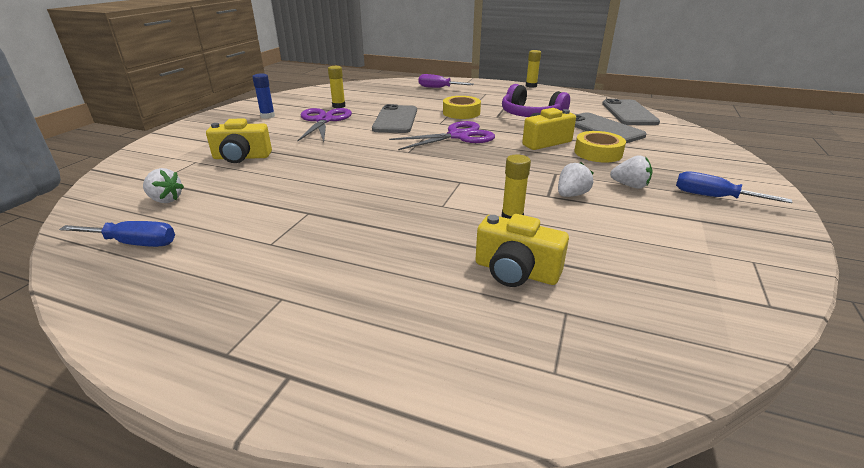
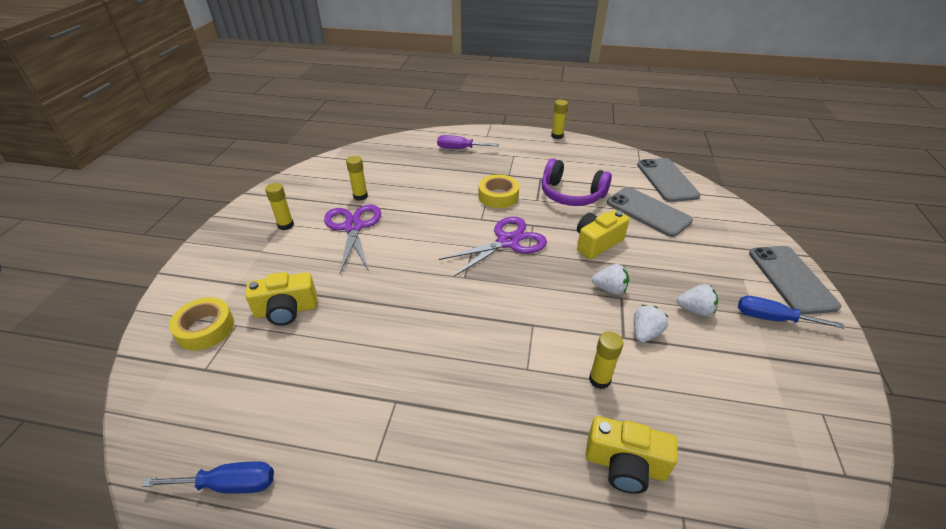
camera: 10 degrees left, 10 degrees up
(165, 200) = (231, 402): white strawberry -> white strawberry (609, 289)
(267, 116) = (285, 225): blue glue stick -> yellow glue stick
(395, 120) = (432, 217): grey phone -> grey phone (791, 279)
(598, 153) = (653, 256): yellow tape -> yellow tape (205, 328)

